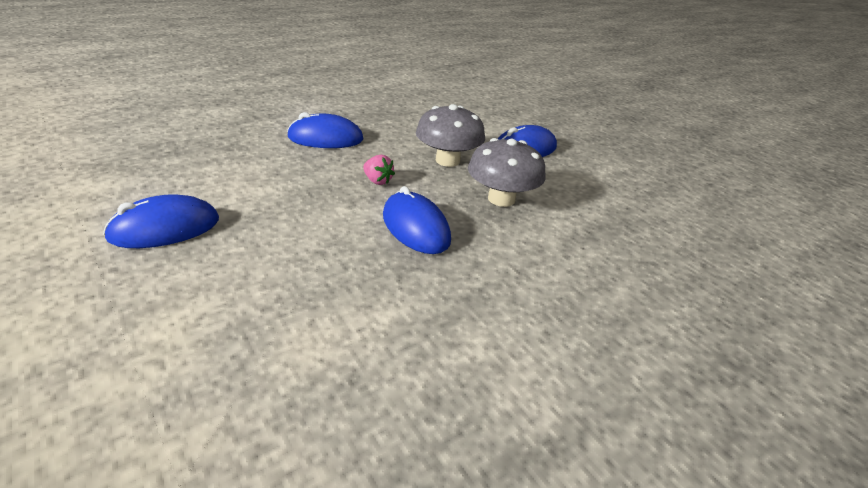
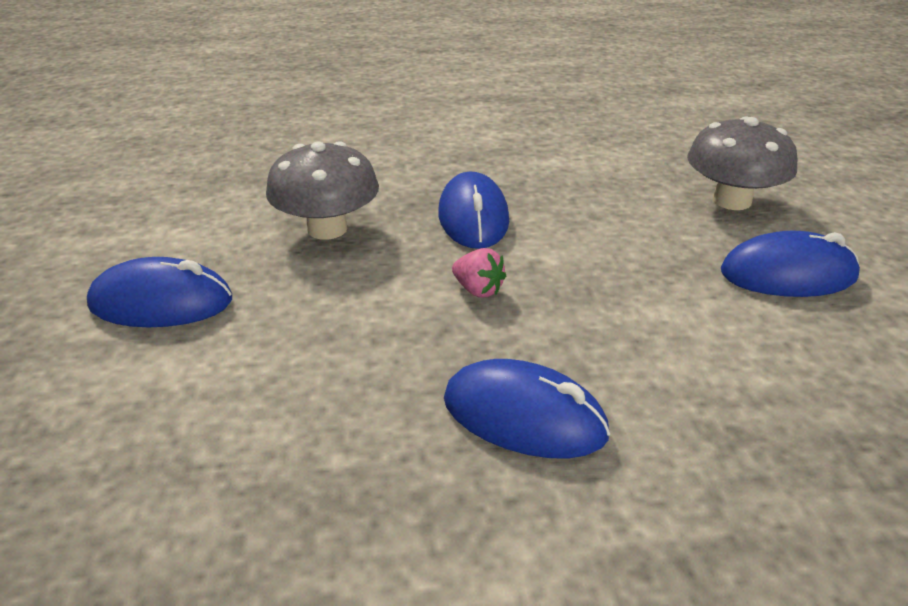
camera: 150 degrees left, 0 degrees up
(377, 181) = (478, 290): pink strawberry -> pink strawberry turned 150 degrees clockwise
(447, 160) = (328, 306): grey mushroom -> grey mushroom (732, 201)

